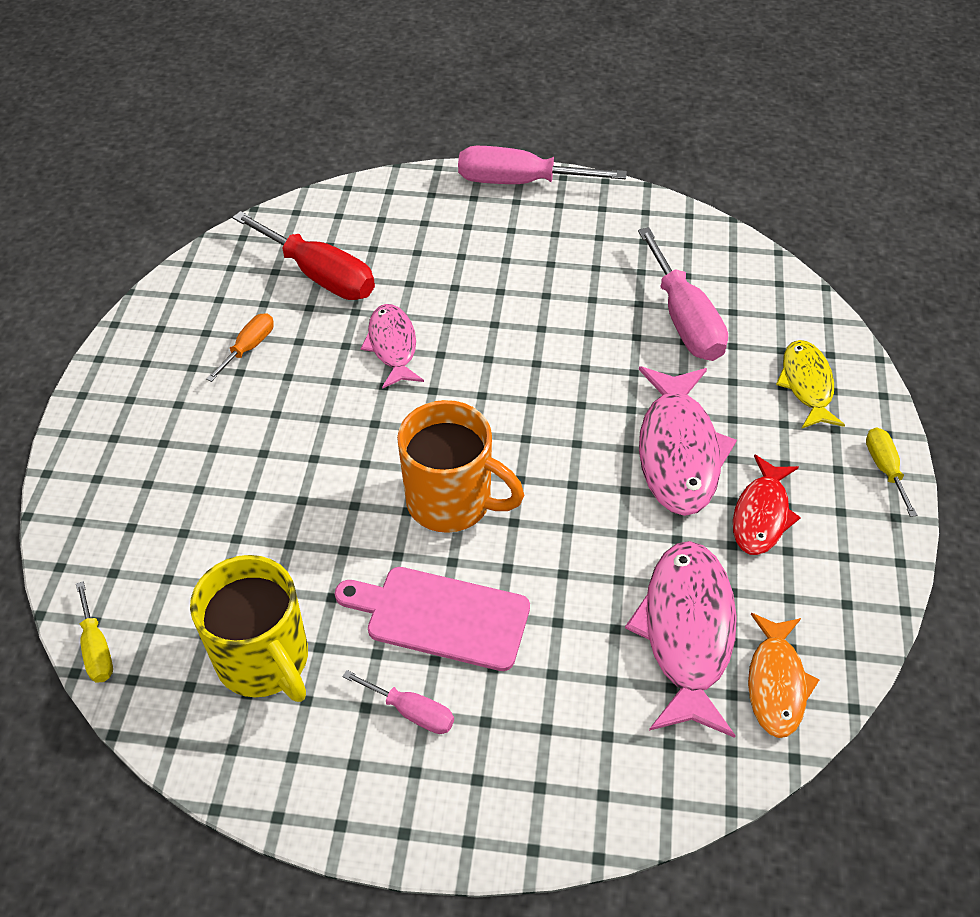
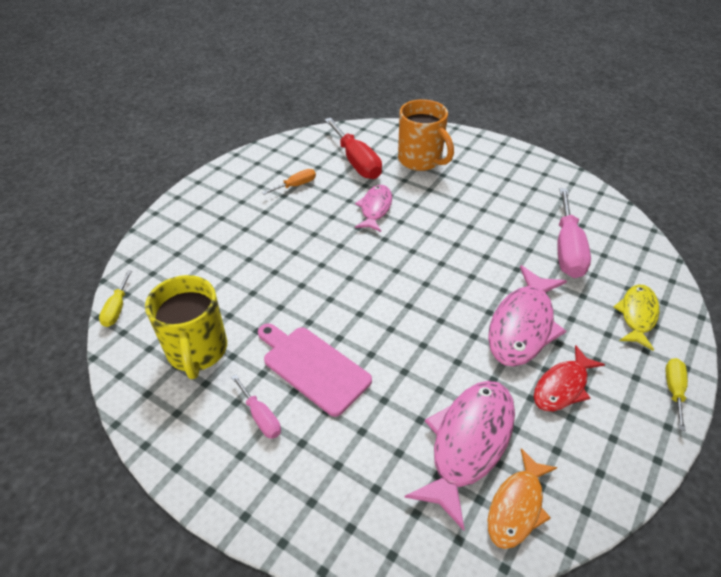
camera: 25 degrees right, 5 degrees down
(452, 502) = (359, 303): orange mug -> orange mug (421, 160)
(519, 182) = (499, 147): pink screwdriver -> none

